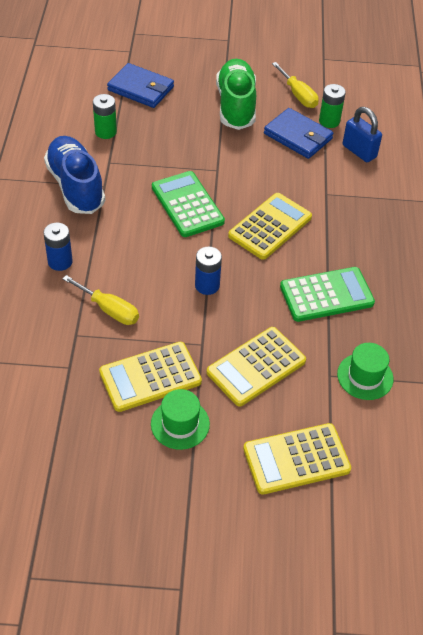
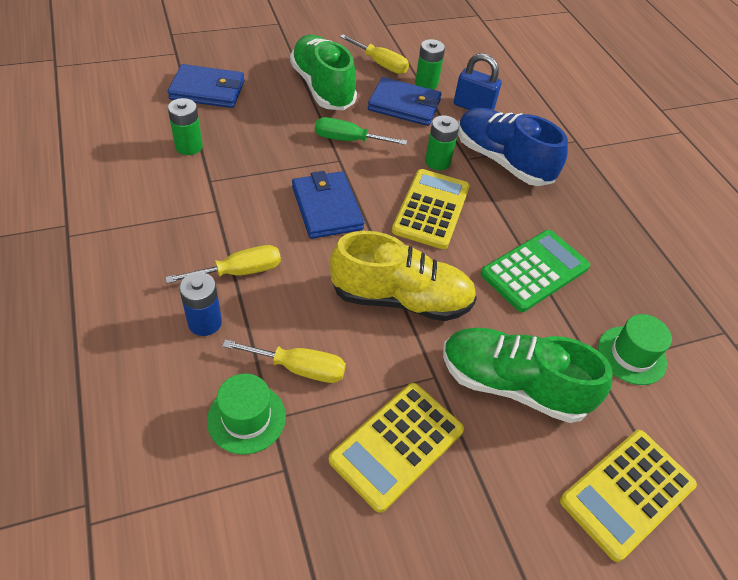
camera: 25 degrees left, 0 degrees up
(76, 186) = (181, 220): blue shoe -> blue shoe (502, 161)
(99, 234) = (239, 272): none -> yellow screwdriver
(180, 424) = (468, 499): green hat -> green hat (246, 418)
(187, 205) = (327, 208): green calculator -> blue wallet
(207, 285) = (401, 299): blue battery -> yellow shoe
(233, 155) = (348, 140): none -> green screwdriver
(256, 367) = (512, 385): yellow calculator -> green shoe
(298, 190) = (437, 162): none -> green battery

